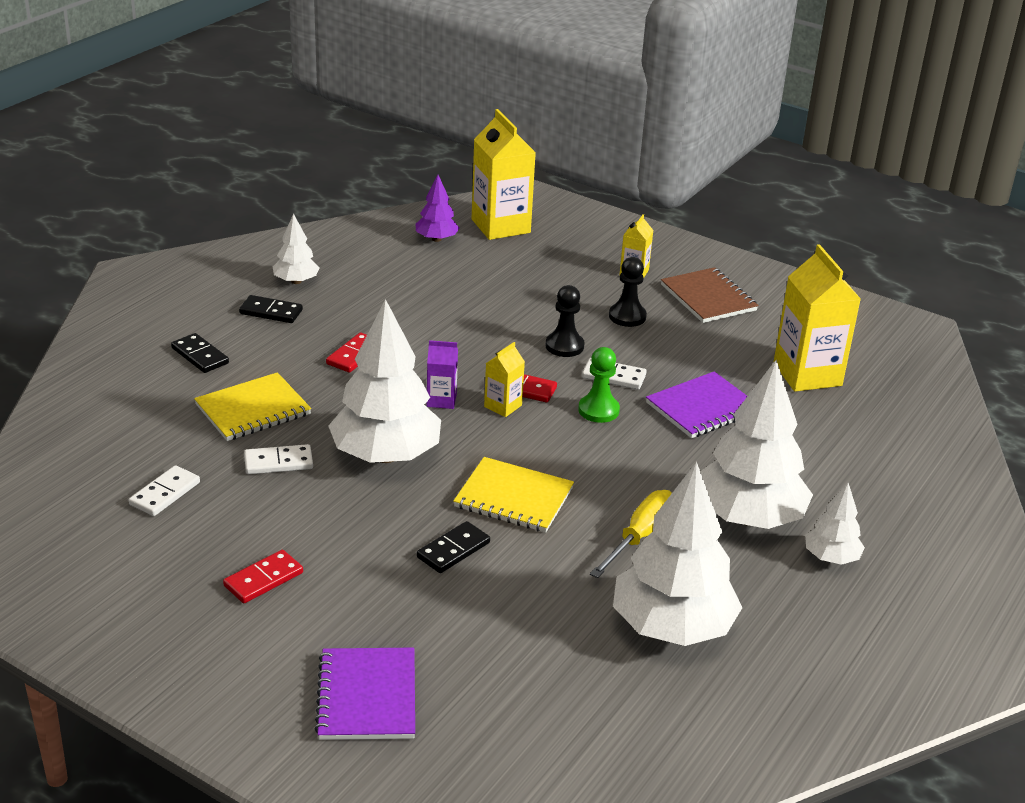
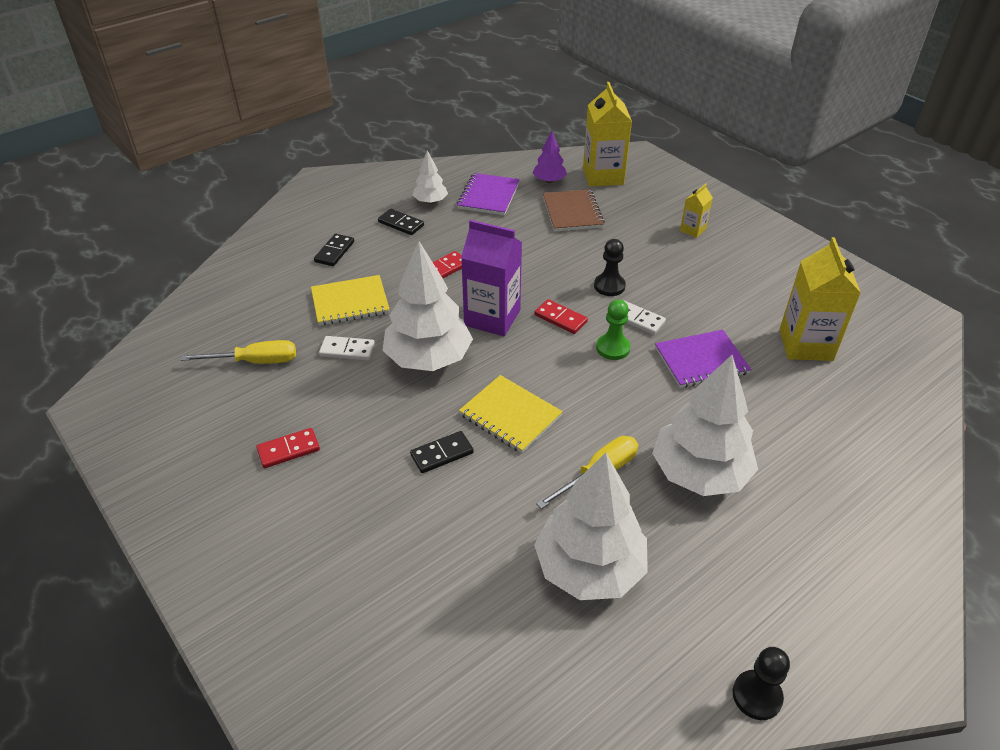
camera: 20 degrees right, 10 degrees up
(165, 493) = (255, 361): white domino -> yellow screwdriver
(200, 356) = (334, 252): black domino -> black domino turned 45 degrees clockwise
(367, 696) = (314, 575): purple notebook -> purple notebook (488, 196)
(441, 400) = (492, 318): purple carton -> purple carton, size x2.01
(503, 406) = (537, 331): yellow carton -> none
(627, 316) = (671, 267): black pawn -> black pawn (757, 696)
(708, 298) = (746, 261): brown notebook -> brown notebook (572, 212)
(831, 558) = (759, 530): white tree -> none

